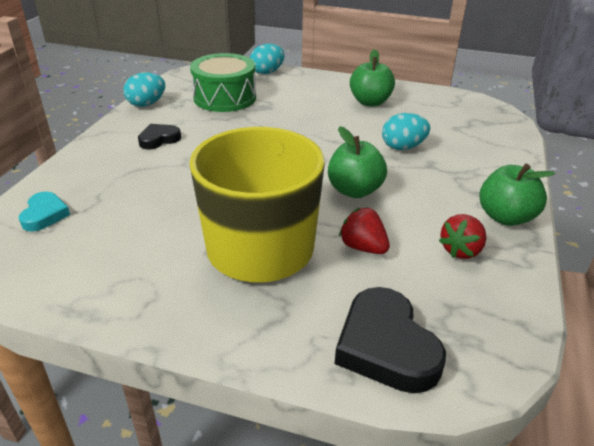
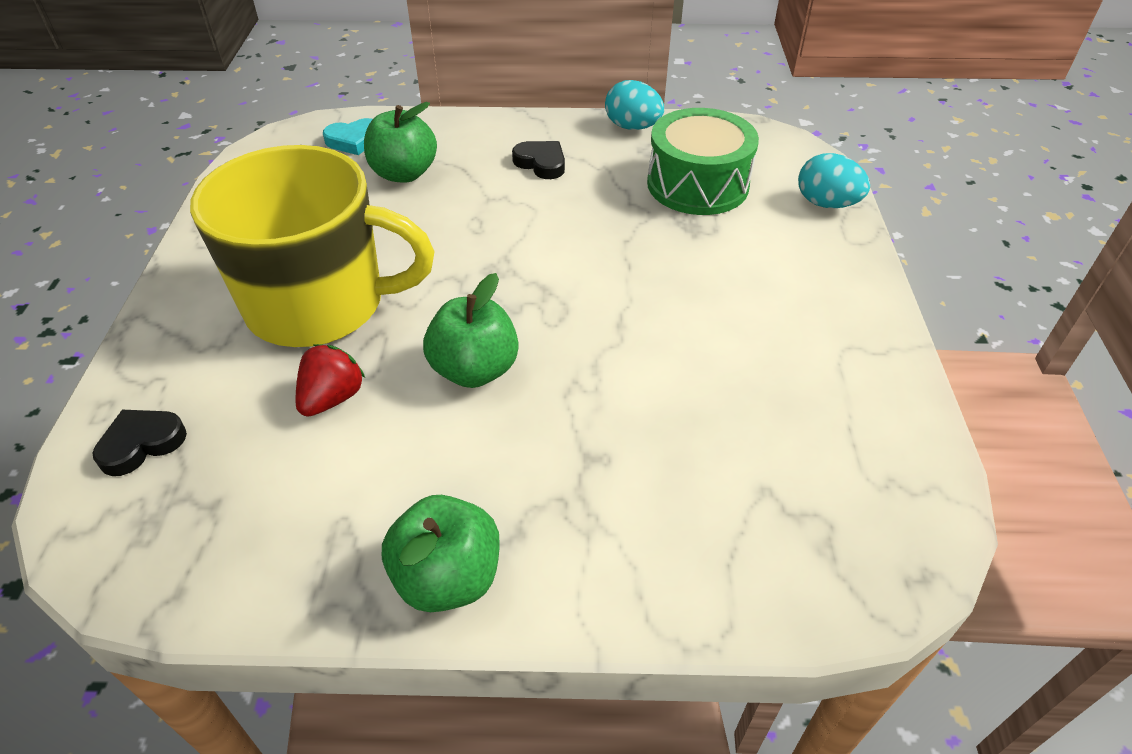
camera: 75 degrees right, 10 degrees up
(370, 102) = (797, 348): green apple -> green apple (404, 173)
(386, 346) = (141, 444): black heart -> black heart, size x0.57
(403, 147) = (639, 413): turquoise egg -> none
(461, 250) = (340, 513): red strawberry -> none

